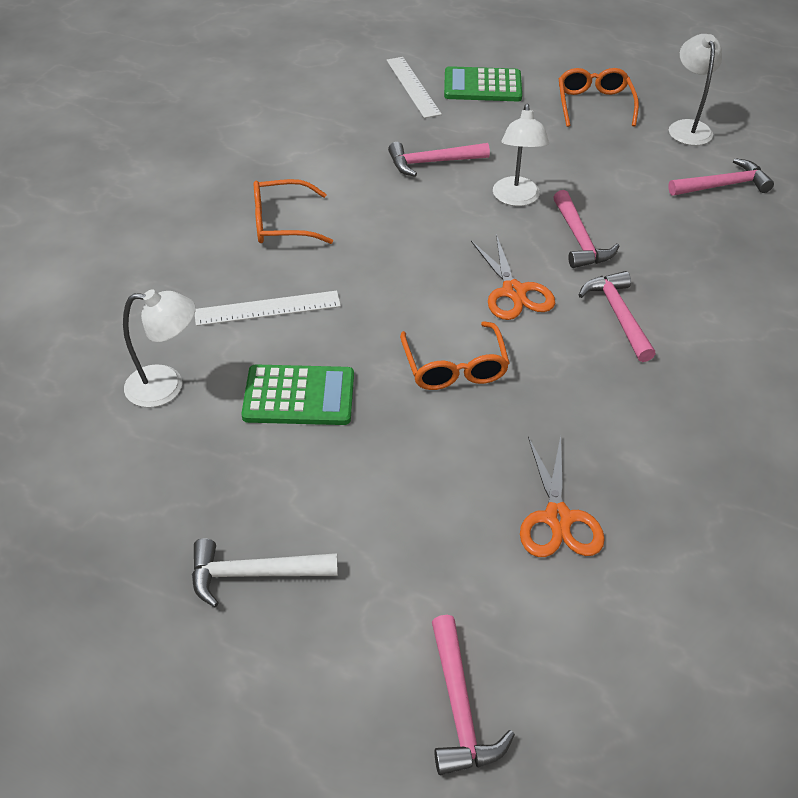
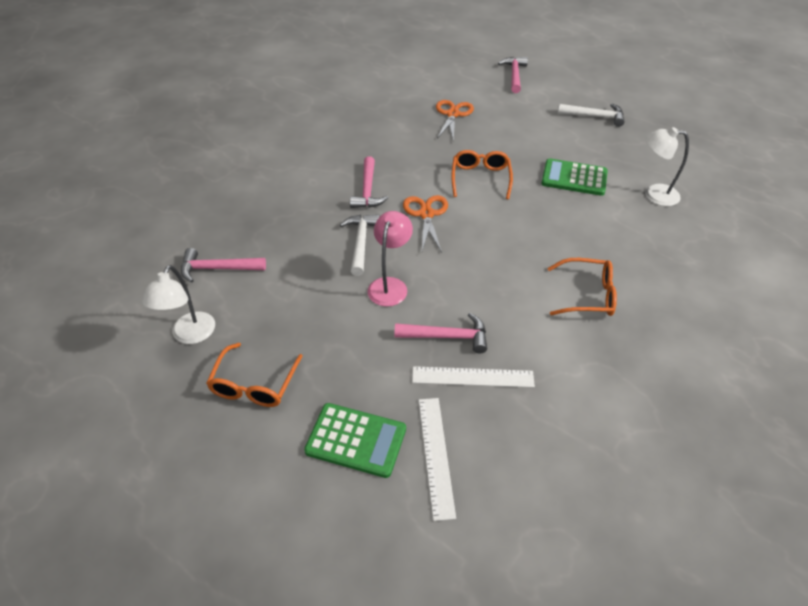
camera: 165 degrees left, 0 degrees up
(267, 308) = (595, 230): white ruler -> white ruler (472, 377)
(516, 199) = (390, 285): white lamp -> pink lamp
(579, 240) = (361, 242): pink hammer -> white hammer

